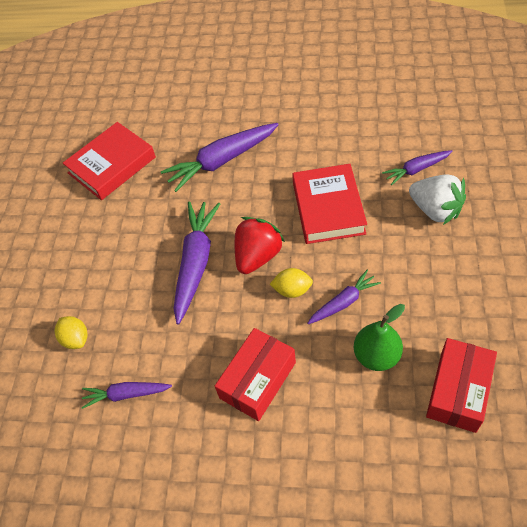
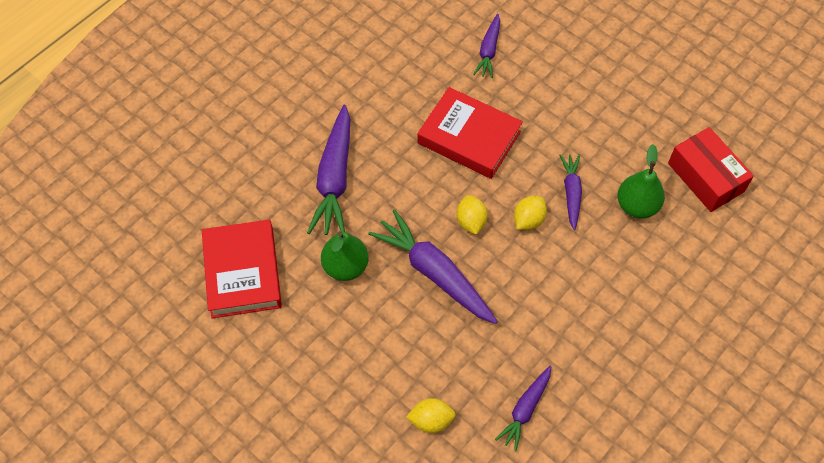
camera: 60 degrees left, 5 degrees up
(159, 211) = (345, 266): none -> green pear
(258, 256) = (471, 221): red strawberry -> yellow lemon
(258, 380) = (592, 301): red box -> none
(435, 210) = (540, 70): white strawberry -> none

